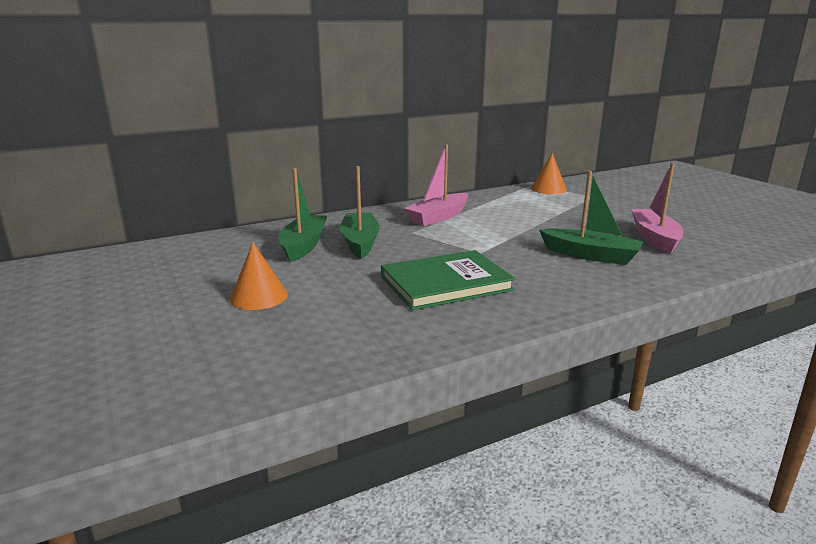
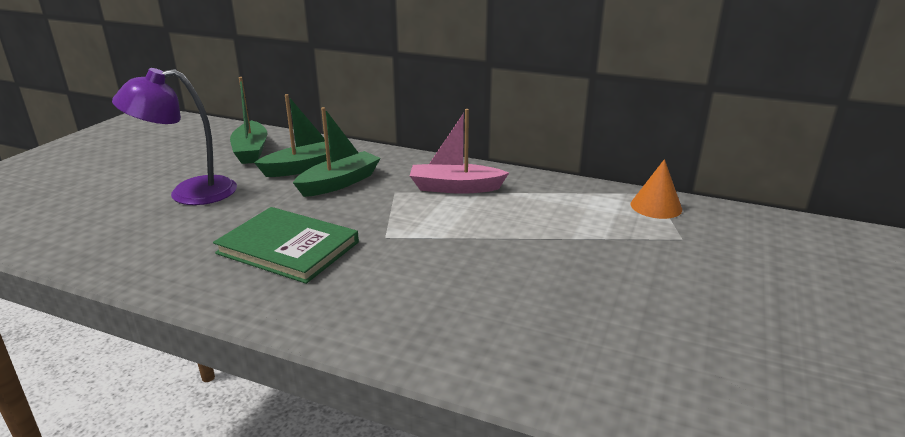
camera: 50 degrees right, 5 degrees up
(259, 297) = (189, 193): orange cone -> purple lamp
(590, 255) = (458, 296): green boat -> green boat (251, 151)
(654, 238) = (584, 322): pink boat -> none

